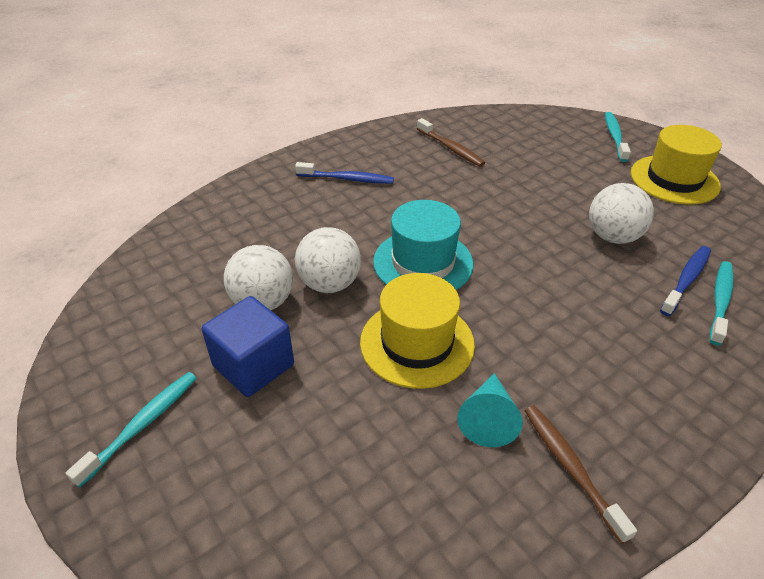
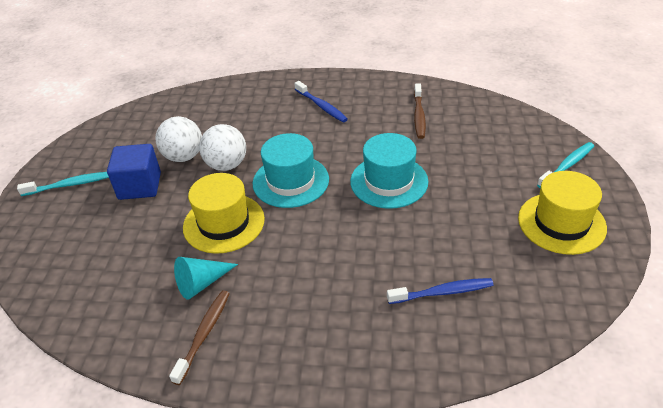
camera: 45 degrees right, 0 degrees up
(510, 215) = (389, 181): none -> turquoise hat
(612, 237) = (437, 234): white ball -> none
(720, 301) = (443, 320): turquoise toothbrush -> none

